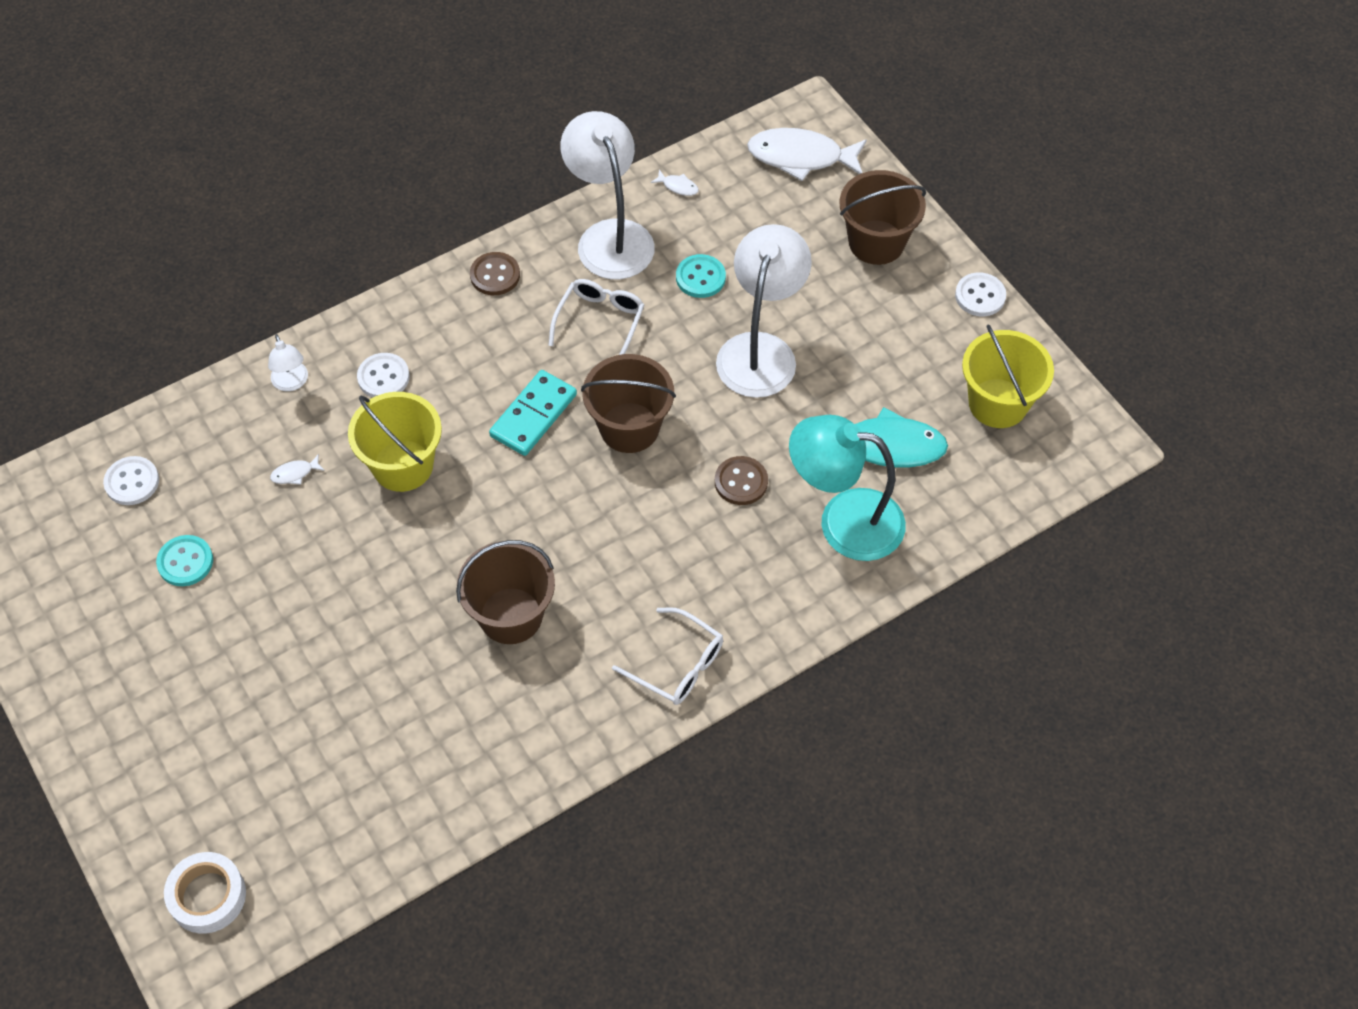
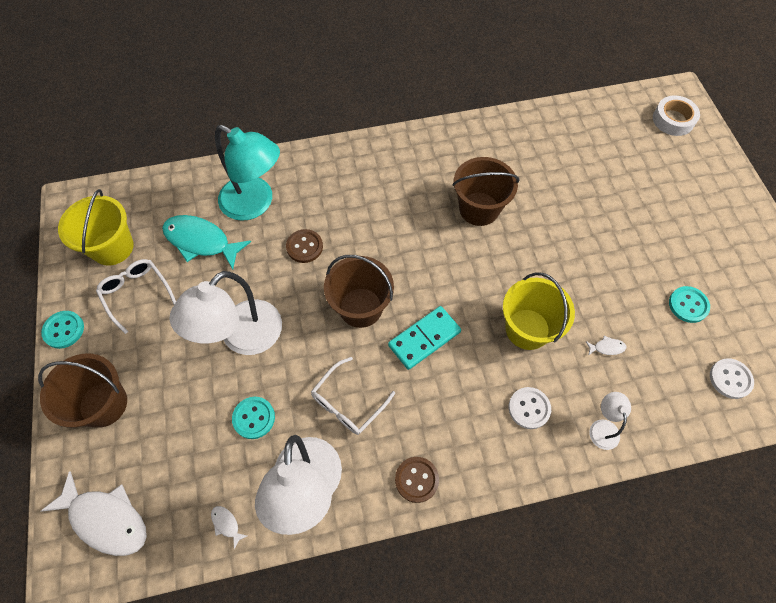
camera: 160 degrees left, 5 degrees up
(678, 665) = (391, 155): white glasses -> white glasses (136, 293)
(980, 296) = (64, 330): white button -> turquoise button

